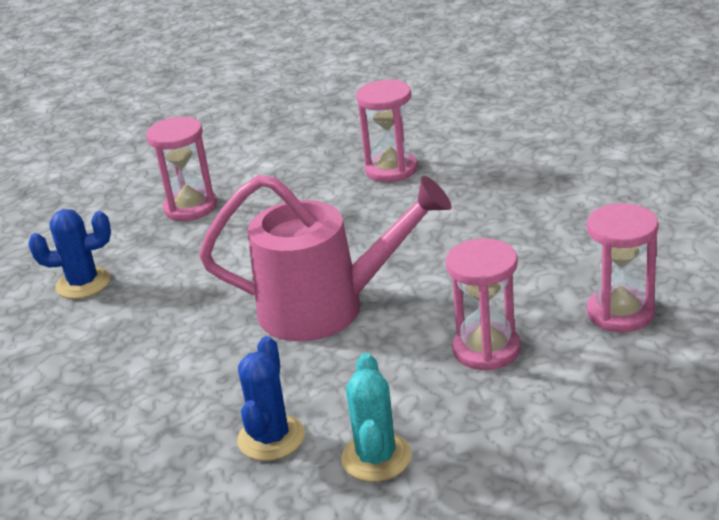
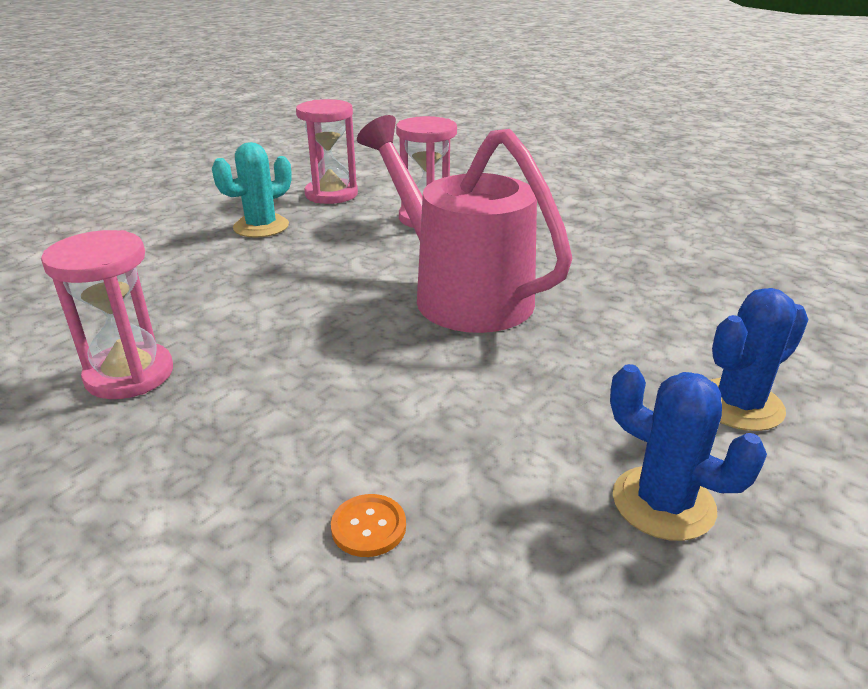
camera: 135 degrees left, 0 degrees up
(190, 207) = (368, 527): pink hourglass -> orange button
(271, 438) = (627, 250): blue cactus -> blue cactus (739, 405)
(376, 458) = (578, 215): turquoise cactus -> turquoise cactus (261, 227)

